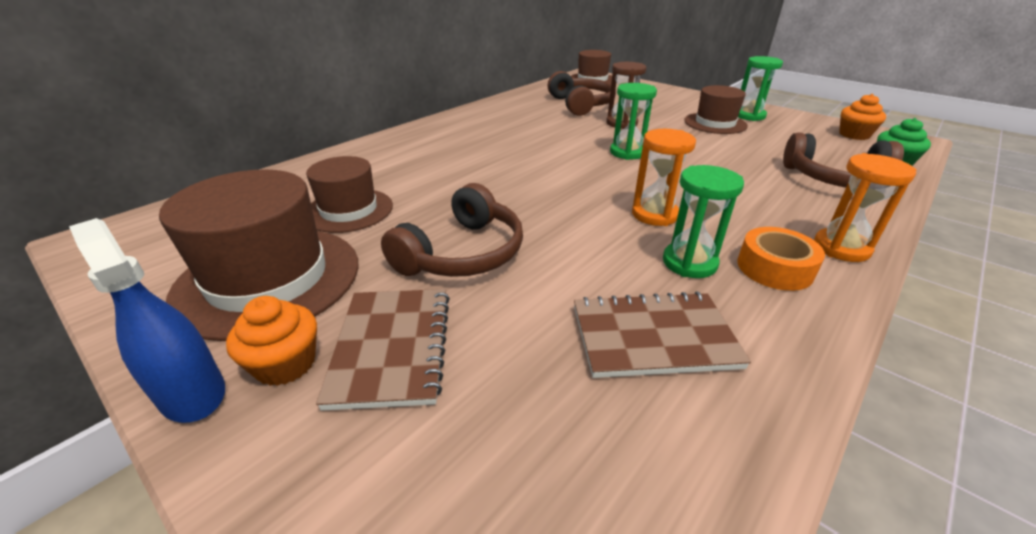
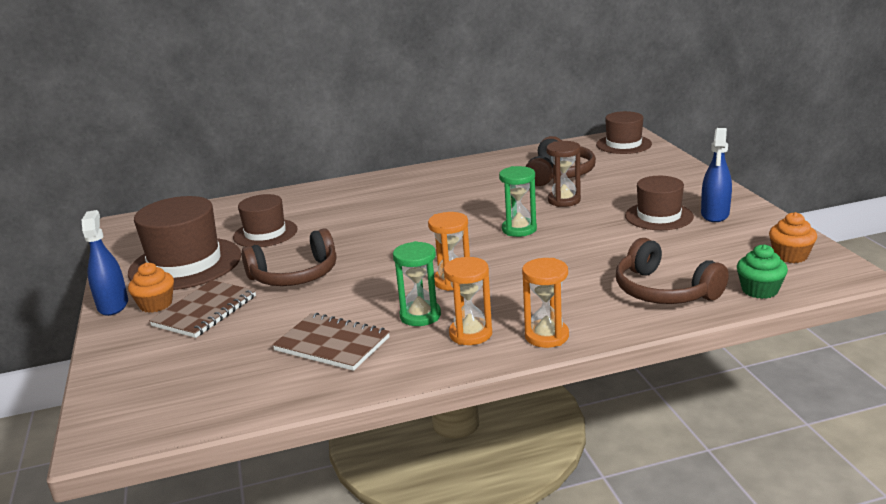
camera: 35 degrees right, 10 degrees down
(749, 116) = (715, 214): green hourglass -> blue spray bottle
(774, 268) = (470, 334): orange tape -> orange hourglass

